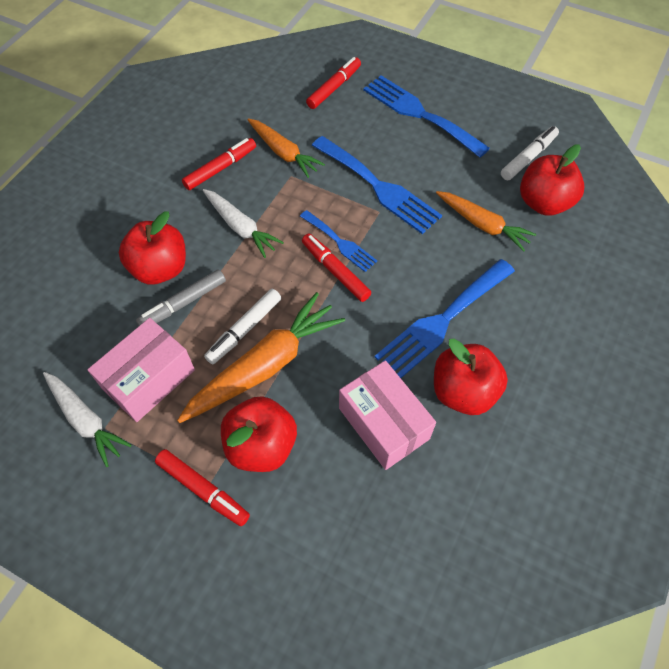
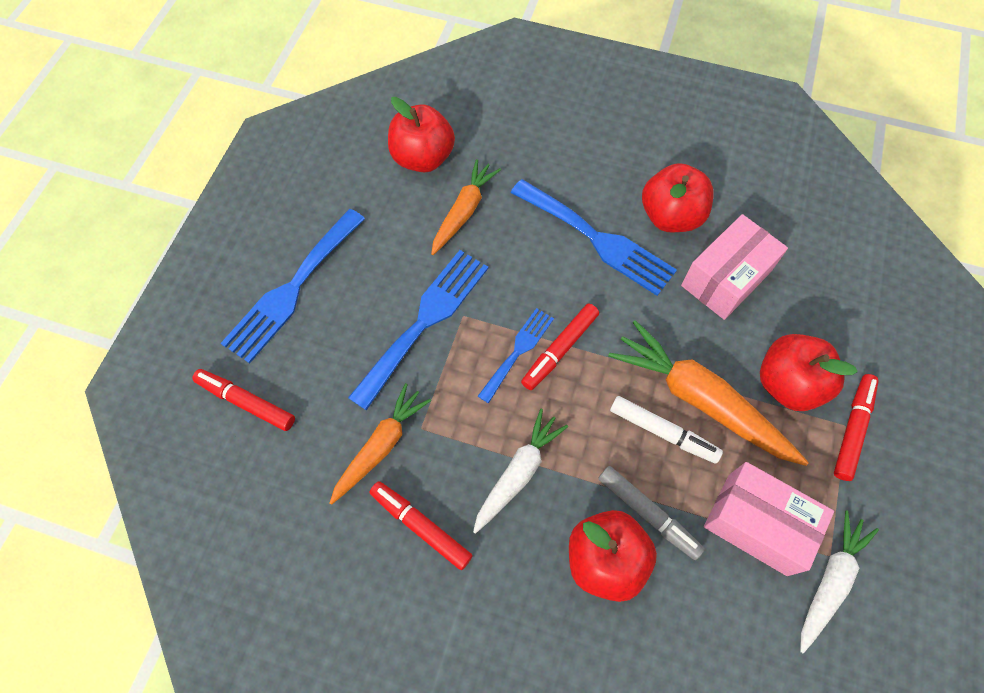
camera: 100 degrees left, 5 degrees up
(528, 157) = (357, 173): white marker -> none

